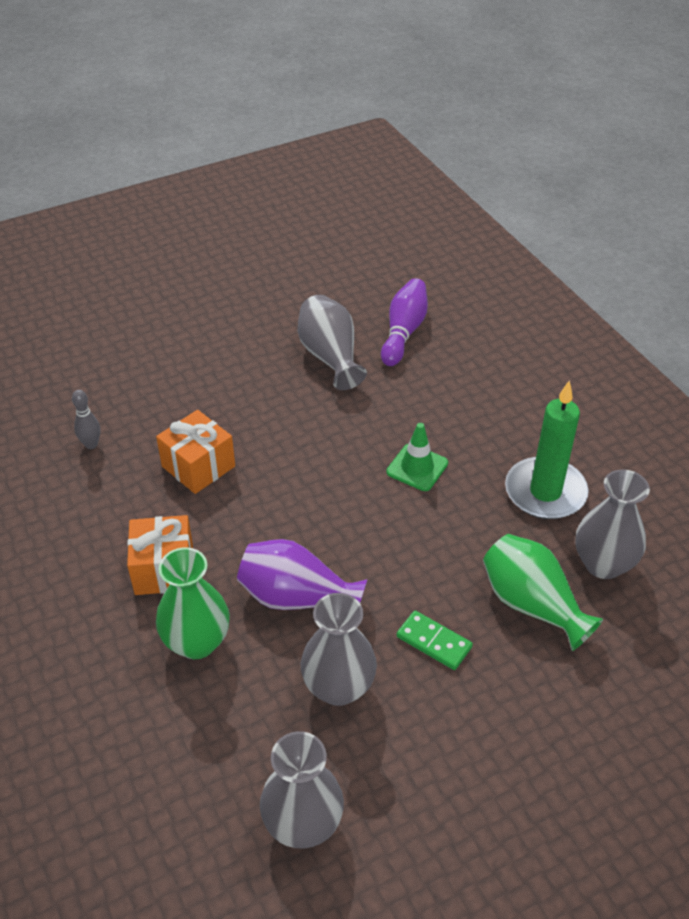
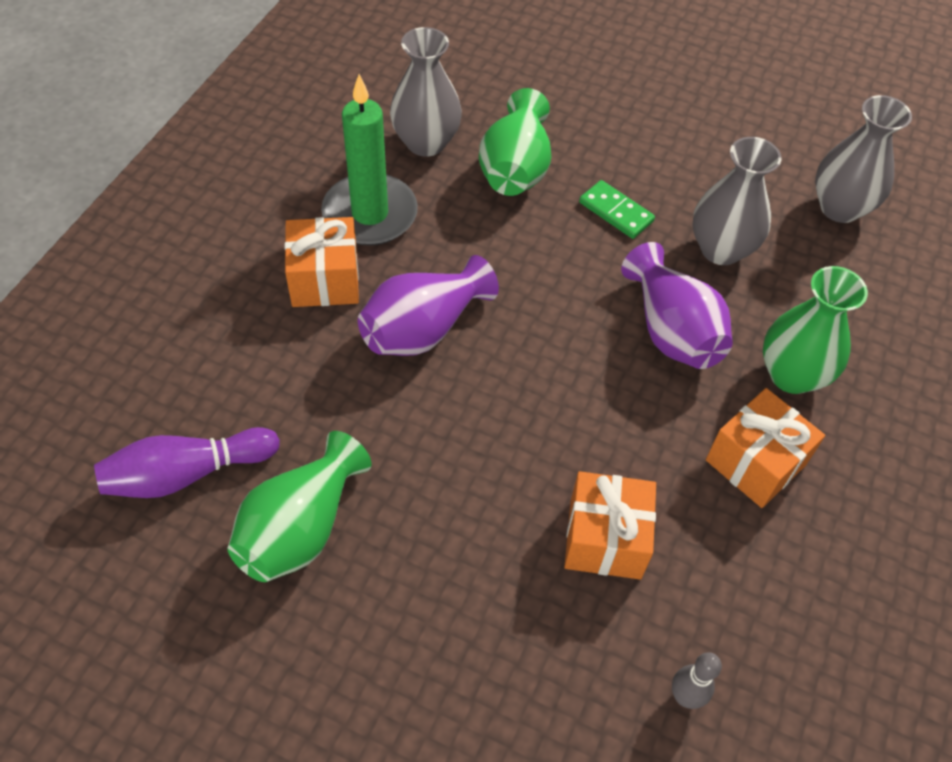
camera: 130 degrees left, 10 degrees up
(330, 357) = (301, 528): grey vase -> green vase
(417, 467) = (423, 329): green traffic cone -> purple vase
(434, 642) = (616, 212): green domino -> green domino turned 45 degrees counterclockwise
(499, 441) = (325, 279): none -> orange gift

